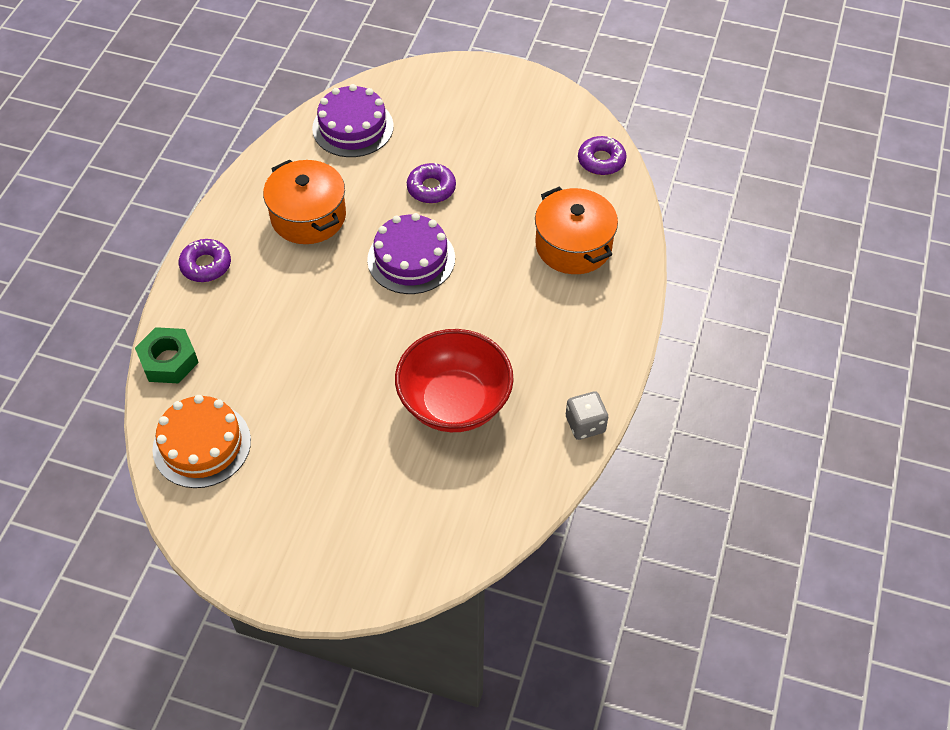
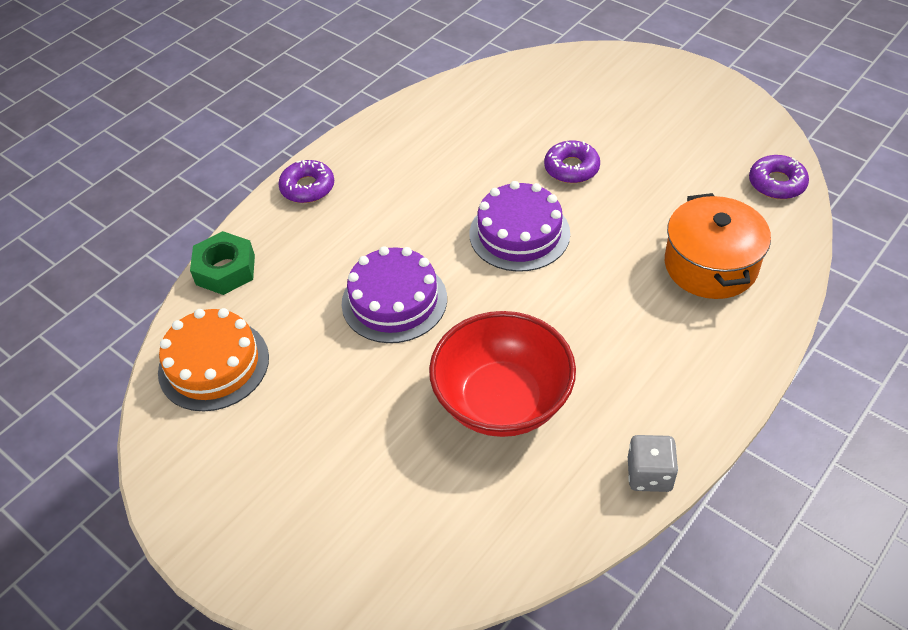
camera: 25 degrees right, 5 degrees down
(308, 216) = (430, 166): orange pot -> none
(353, 127) = (514, 92): purple cake -> purple cake (394, 301)

